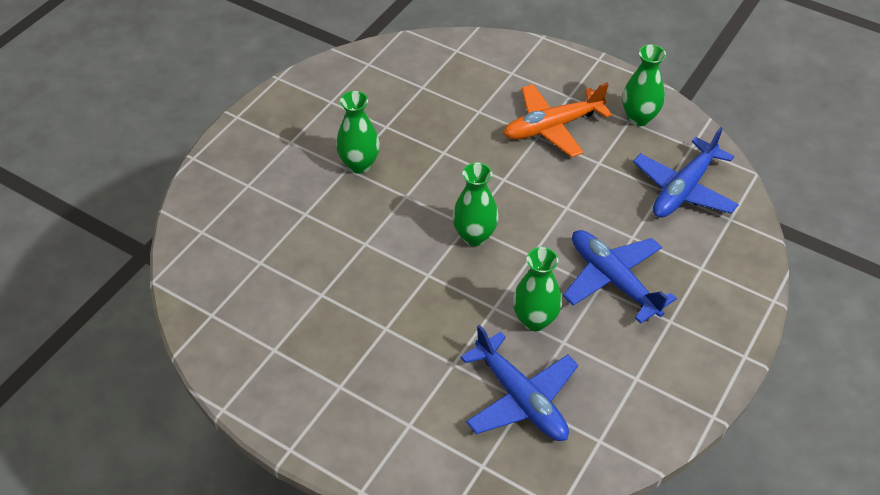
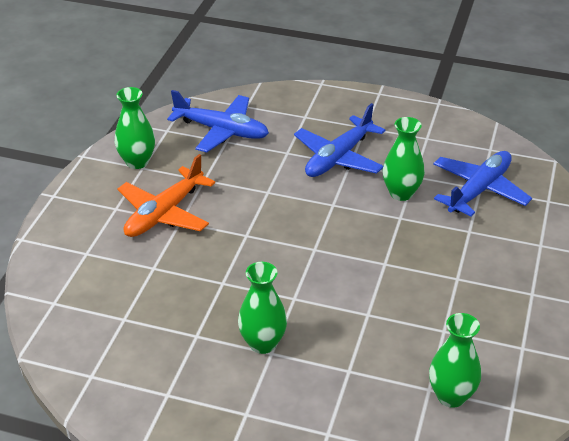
camera: 105 degrees left, 10 degrees down
(474, 236) = (326, 242): green vase -> green vase (451, 396)
(552, 127) = (164, 213): orange plane -> orange plane turned 75 degrees clockwise

